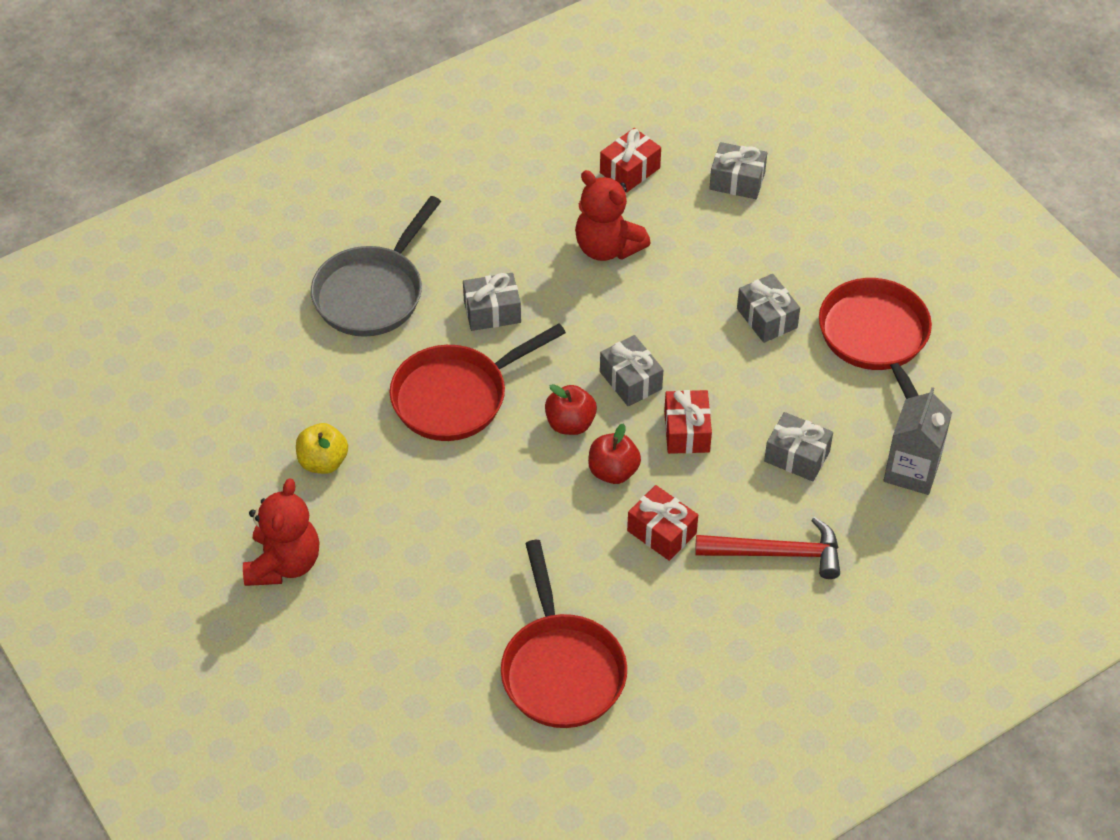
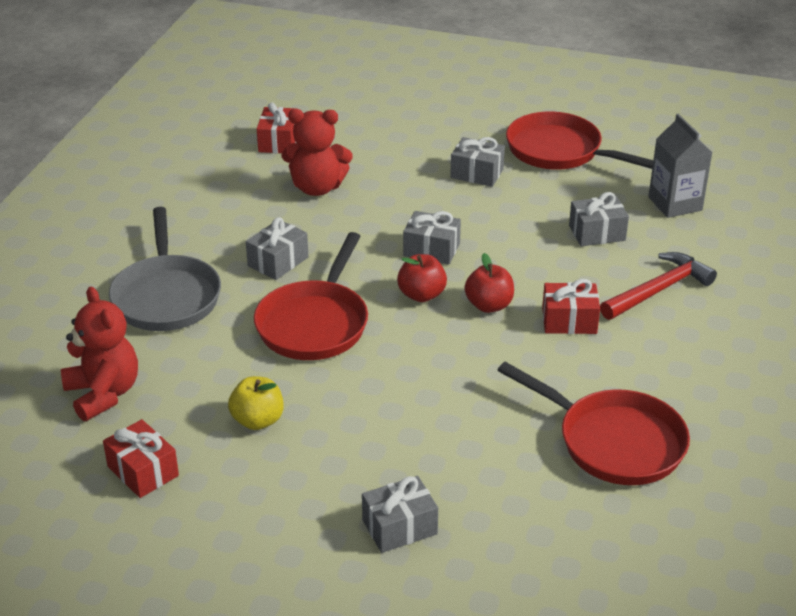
camera: 40 degrees left, 15 degrees down
(284, 563) = (309, 507): red teddy bear -> red teddy bear (103, 394)
(686, 431) = (508, 257): red gift -> red gift (143, 471)
(737, 181) = (361, 116): grey gift -> grey gift (399, 527)

